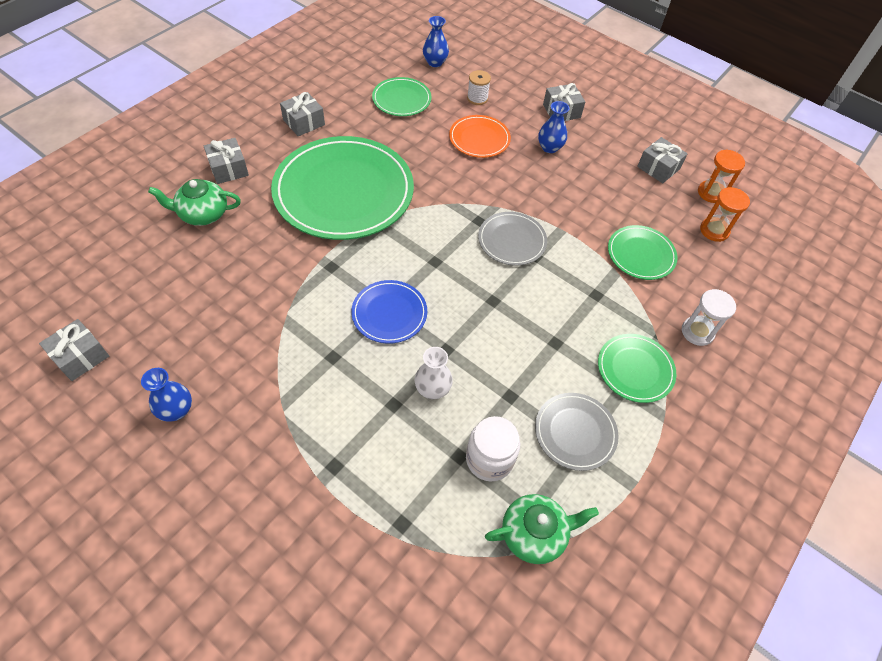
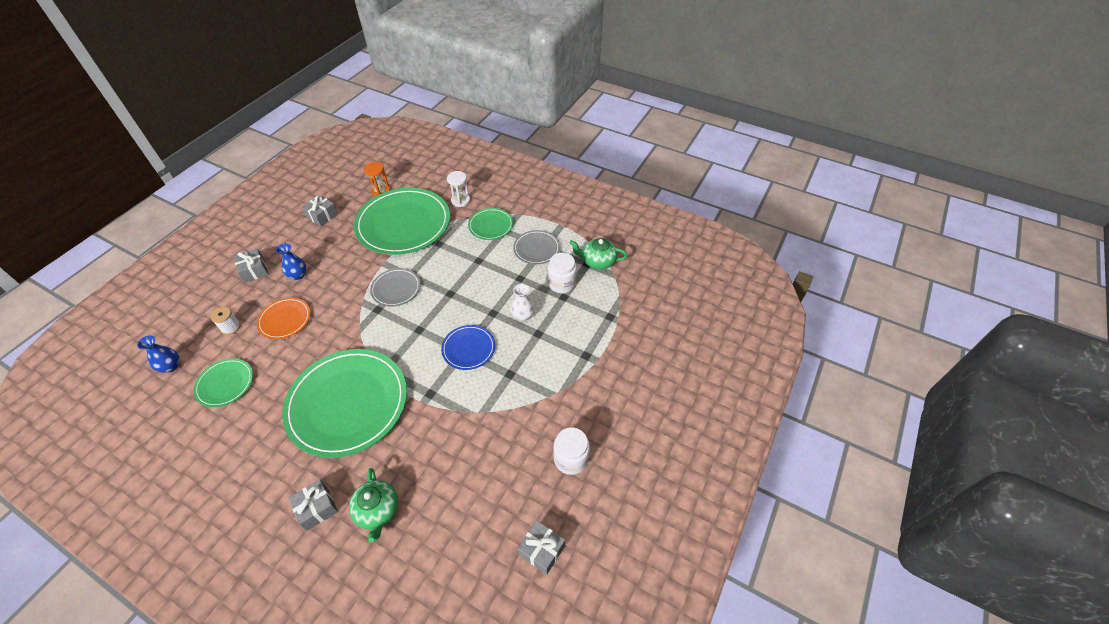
camera: 95 degrees left, 5 degrees down
(176, 410) = (571, 459): blue vase -> white jar
(304, 122) = (251, 459): grey gift -> none
(534, 534) = (598, 261): green teapot -> green teapot turned 60 degrees counterclockwise
(641, 254) = (403, 224): green plate -> green plate, size x2.10
(711, 193) = (347, 191): orange hourglass -> none

